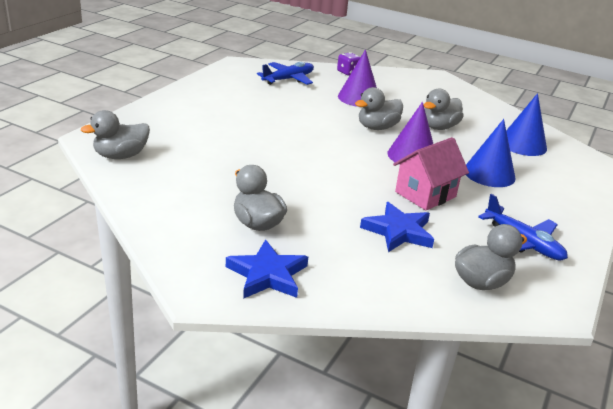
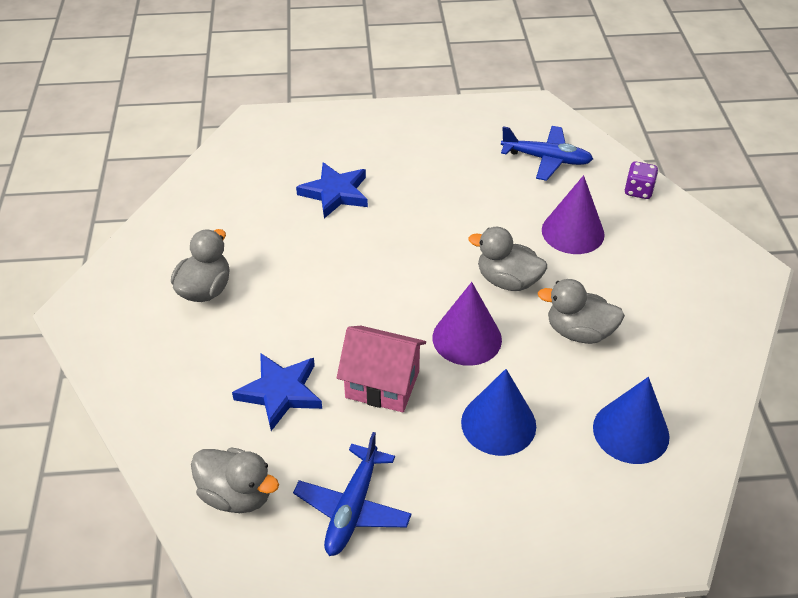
camera: 60 degrees right, 15 degrees up
(121, 156) = (242, 153): grey duck -> none
(267, 275) = (129, 335): blue star -> blue star (335, 193)

